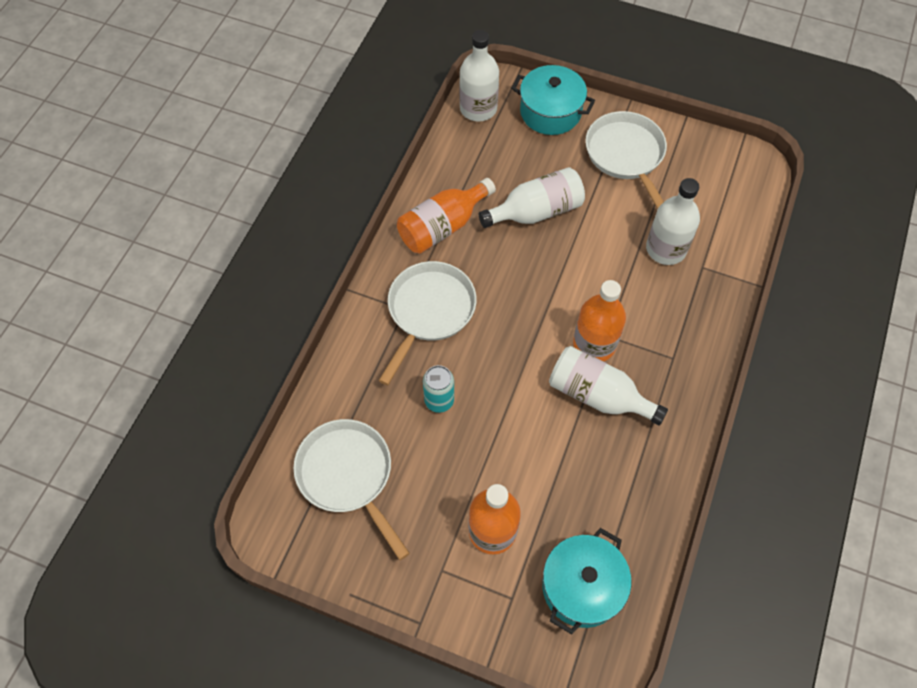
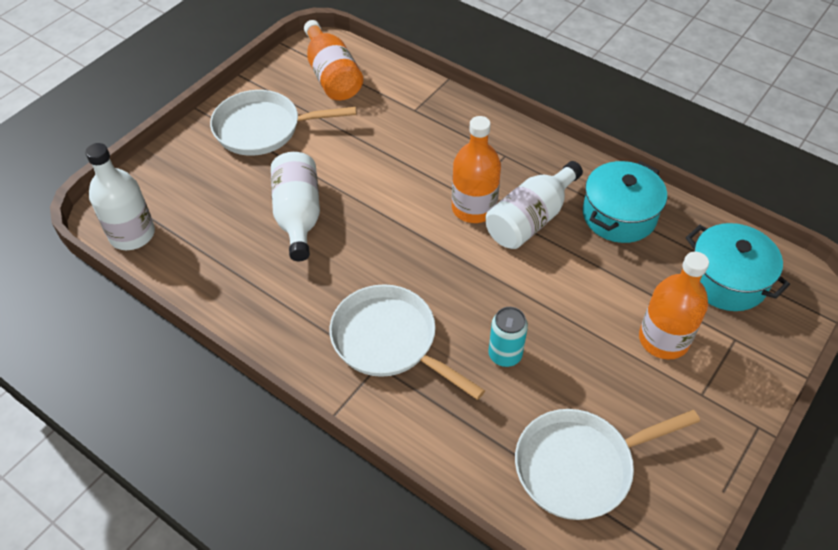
camera: 75 degrees left, 10 degrees down
(443, 226) = (280, 303): orange bottle -> orange bottle (332, 75)
(550, 112) = (174, 173): turquoise pot -> turquoise pot (619, 215)
(666, 249) = (385, 129): white bottle -> none

